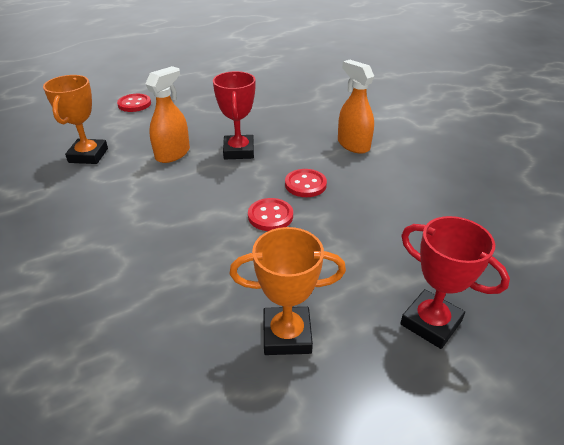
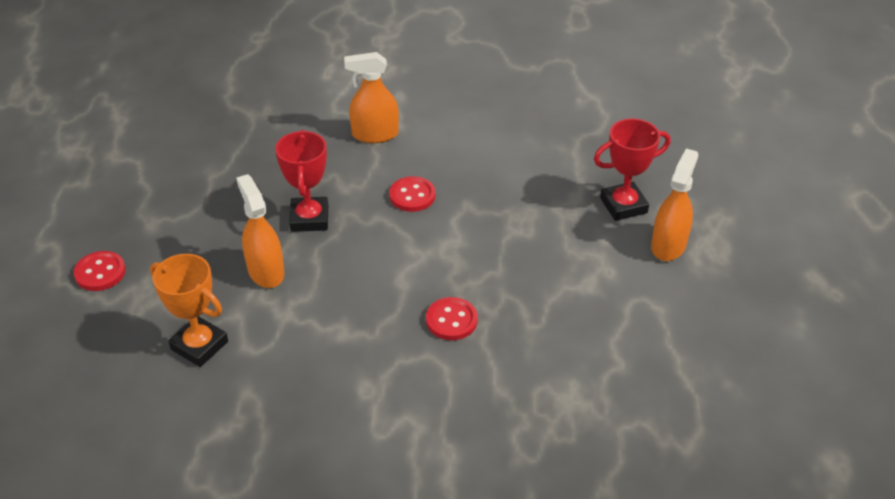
camera: 60 degrees left, 5 degrees up
(239, 151) = (309, 218): red trophy -> red trophy turned 60 degrees clockwise
(270, 216) = (440, 238): red button -> red button (451, 320)
(287, 335) = (585, 283): orange trophy -> none
(408, 391) = (668, 245): none -> orange spray bottle

